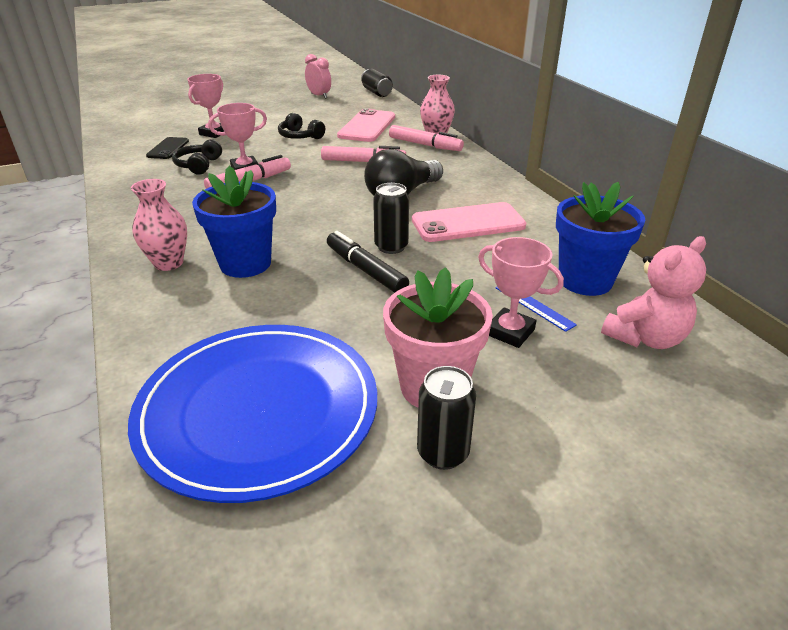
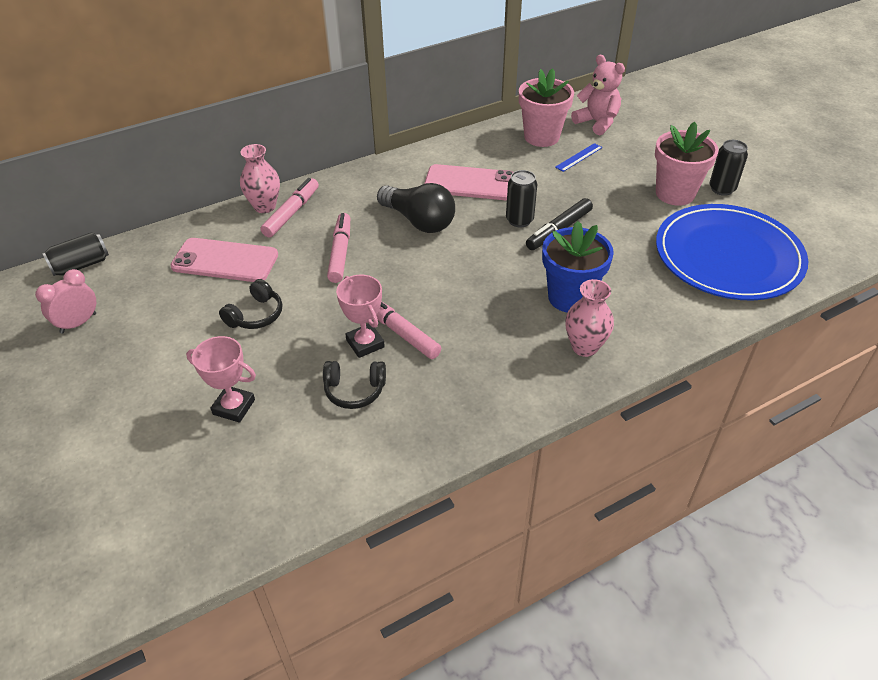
camera: 95 degrees left, 10 degrees up
(168, 148) = (294, 442): black phone -> none
(468, 223) = (470, 183): pink phone -> pink phone turned 60 degrees counterclockwise
(510, 332) = (611, 167): pink trophy -> none
(585, 280) = (541, 137): blue flower pot -> pink flower pot

